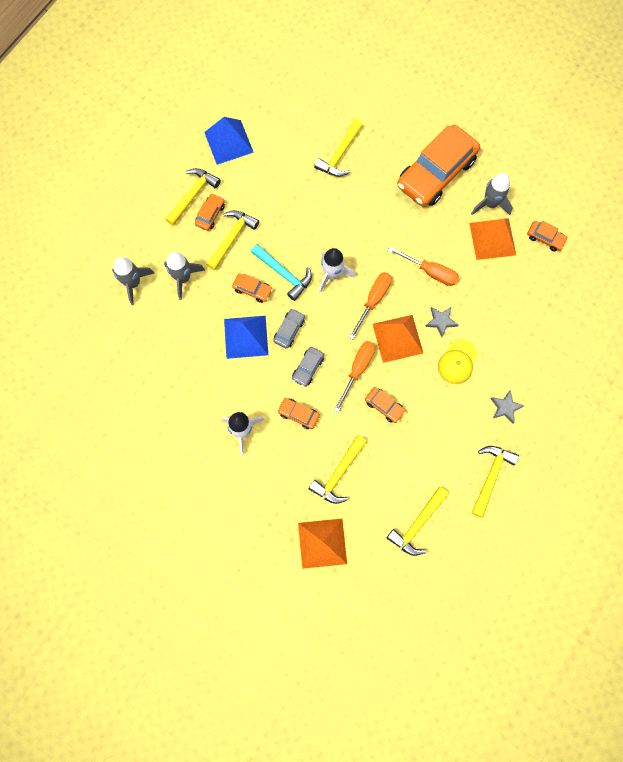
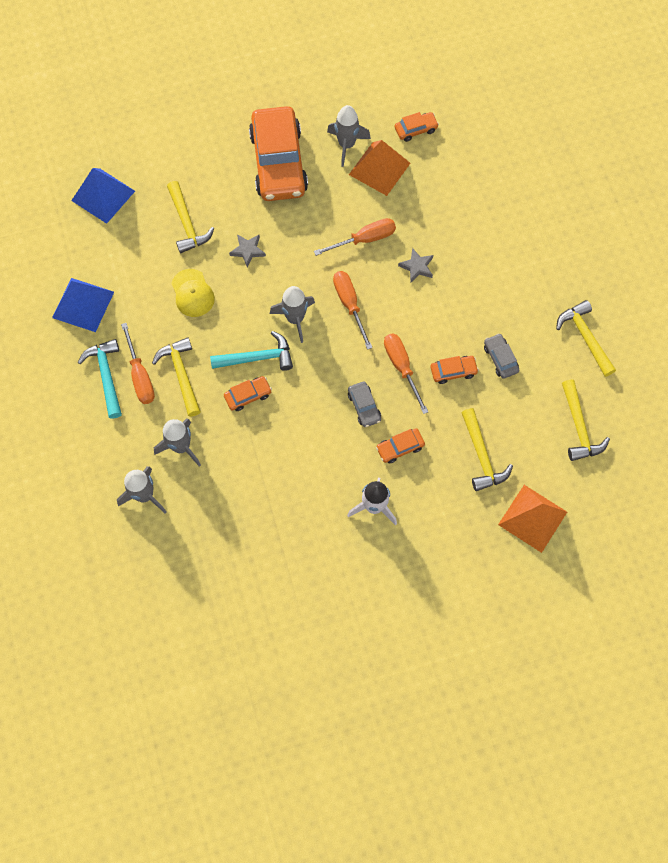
camera: 50 degrees left, 5 degrees down
(193, 195) = (106, 376): yellow hammer -> turquoise hammer
(210, 214) = (140, 375): orange car -> orange screwdriver
(246, 337) = (288, 436): blue pyramid -> blue pyramid (103, 196)
(289, 330) = (315, 395): grey car -> grey car (500, 358)
(332, 275) = (295, 319): white rocket -> grey rocket
(397, 338) = (401, 312): orange pyramid -> none
(457, 362) = (464, 283): yellow cap -> yellow cap (192, 293)
(505, 407) = (535, 278): grey star -> grey star (247, 251)

